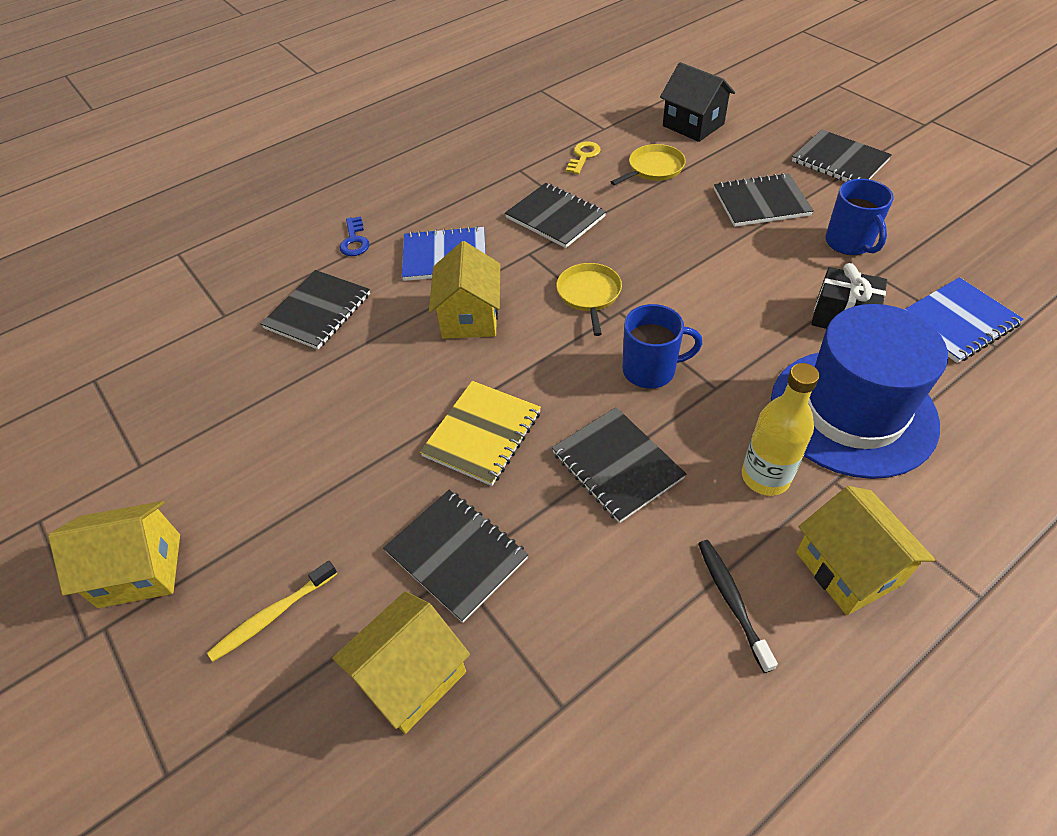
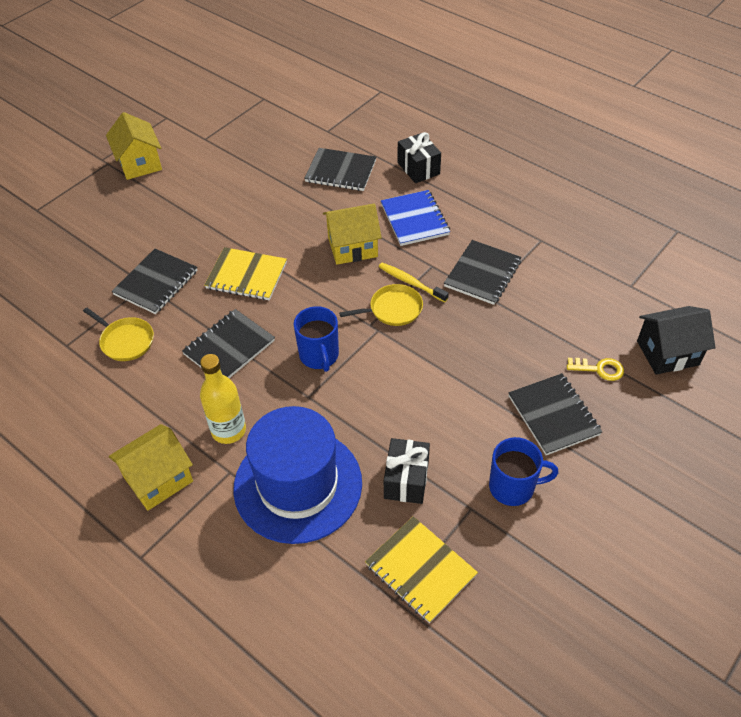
camera: 75 degrees right, 0 degrees up
(272, 616) = (115, 219): yellow toothbrush -> yellow toothbrush (411, 282)
(354, 240) = (418, 168): blue key -> black gift
(411, 676) = (83, 281): yellow house -> none
(583, 156) = (578, 278): yellow key -> yellow key (599, 369)
(653, 168) = (578, 330): yellow pan -> yellow pan (125, 341)
(693, 125) = (667, 353): black house -> black house turned 45 degrees clockwise
(731, 601) = (132, 416): black toothbrush -> none
(839, 161) = (652, 481): black notebook -> none
(849, 243) = (513, 487): blue mug -> blue mug turned 150 degrees counterclockwise
(956, 322) = (420, 570): blue notebook -> yellow notebook

